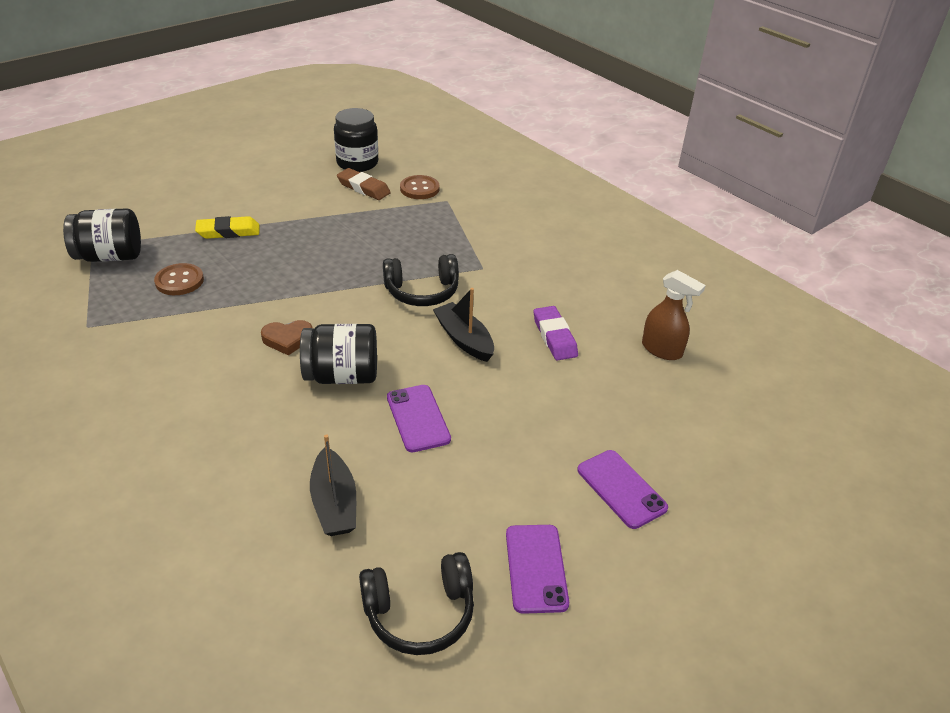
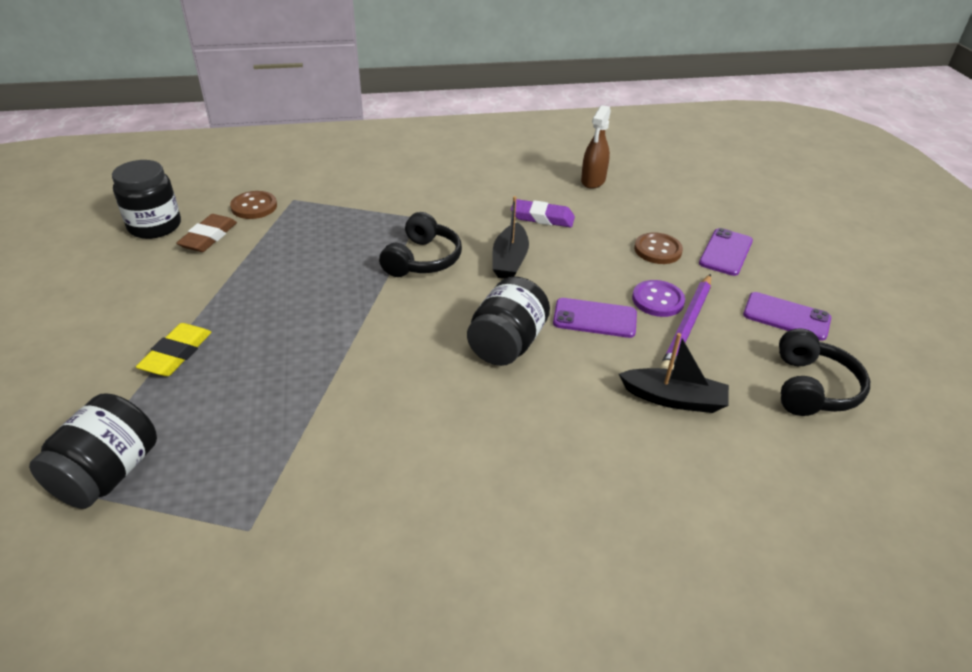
camera: 60 degrees left, 0 degrees up
(179, 281) = (236, 419): brown button -> brown button (657, 250)
(287, 339) = (422, 363): brown heart -> none
(363, 188) = (209, 237): brown eraser -> brown eraser turned 45 degrees counterclockwise
(455, 487) = (687, 326): none -> purple pencil
(464, 339) = (509, 260): black boat -> black boat turned 75 degrees counterclockwise
(482, 454) = (657, 300): none -> purple button
(621, 489) = (725, 252): purple phone -> purple phone turned 60 degrees counterclockwise
(662, 350) = (593, 181): brown spray bottle -> brown spray bottle turned 135 degrees clockwise

